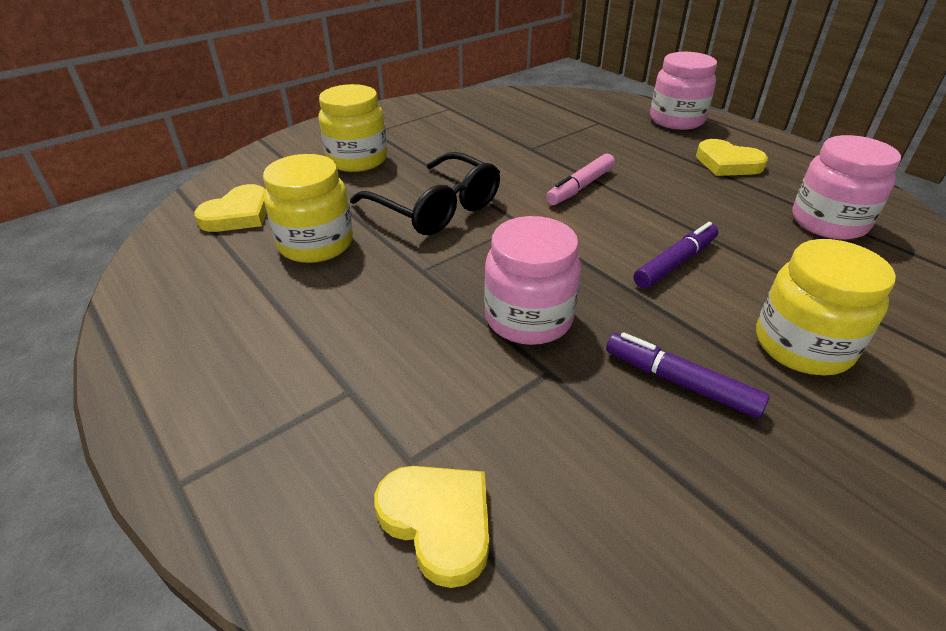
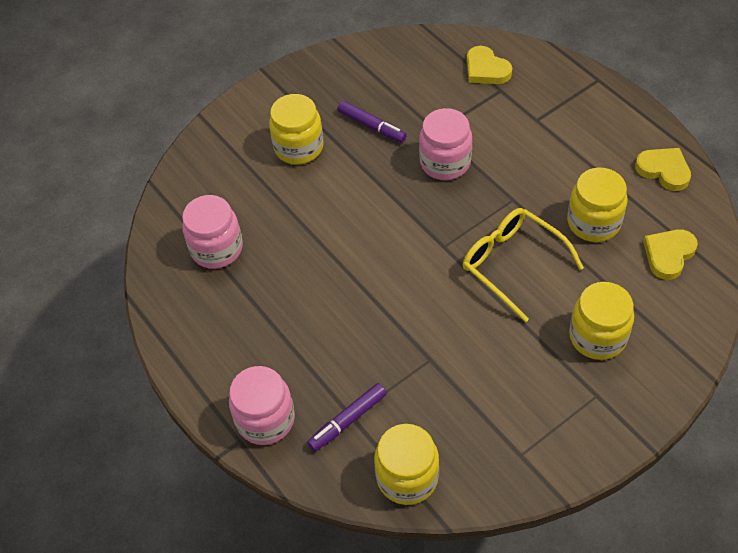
camera: 175 degrees left, 15 degrees up
(436, 208) = (512, 264): black glasses -> yellow glasses
(543, 100) = (407, 477): none -> yellow jar
(580, 187) = (393, 293): pink marker -> none
(675, 263) = (344, 207): purple marker -> purple marker (347, 420)
(727, 163) = (252, 331): yellow heart -> yellow heart (664, 170)

